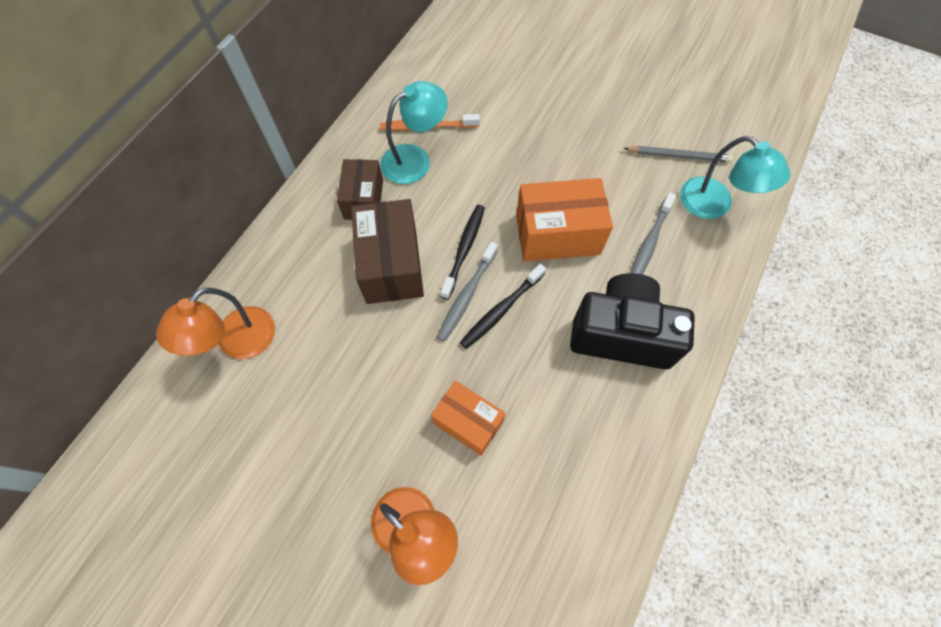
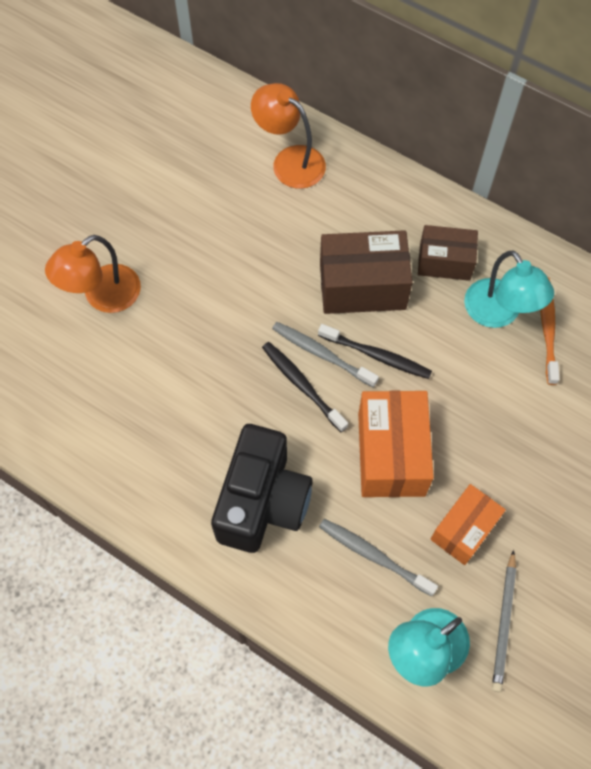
camera: 95 degrees right, 0 degrees up
(468, 422) = (189, 345): orange box -> orange box (464, 529)

